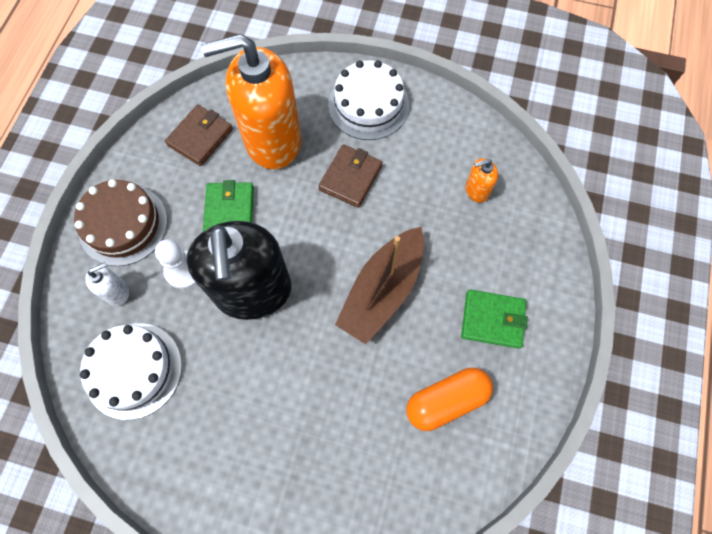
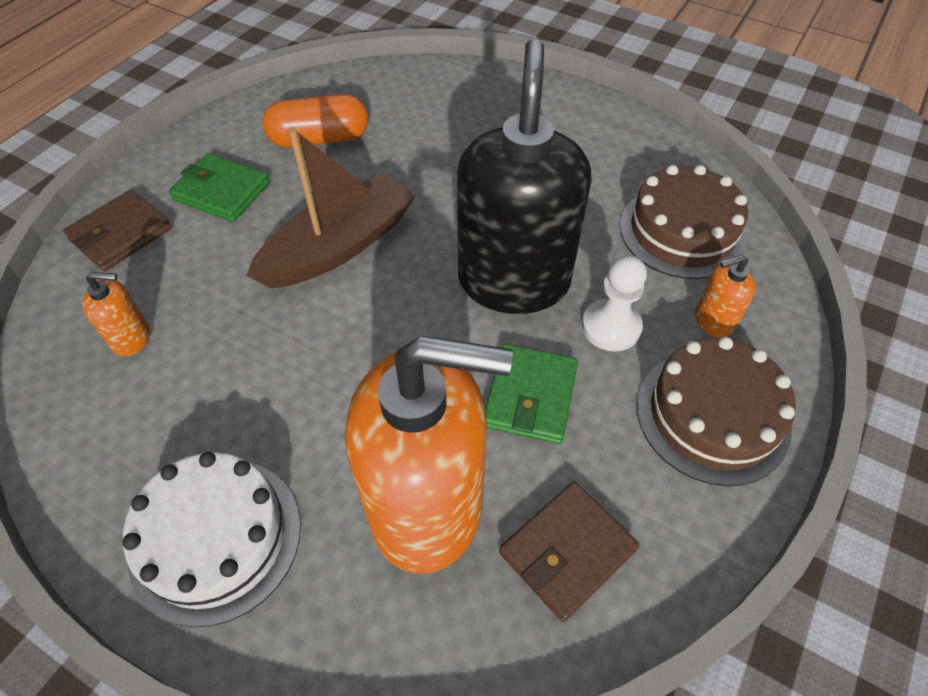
camera: 165 degrees left, 15 degrees down
(117, 292) = (713, 321): white soap dispenser -> orange soap dispenser
(133, 370) = (682, 231): white cake -> brown cake
(350, 177) = (314, 404): brown wallet -> brown wallet (121, 234)

